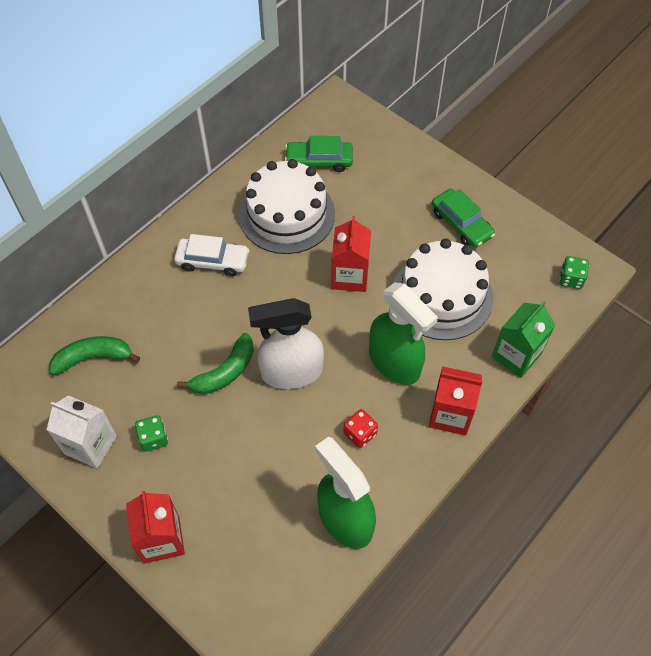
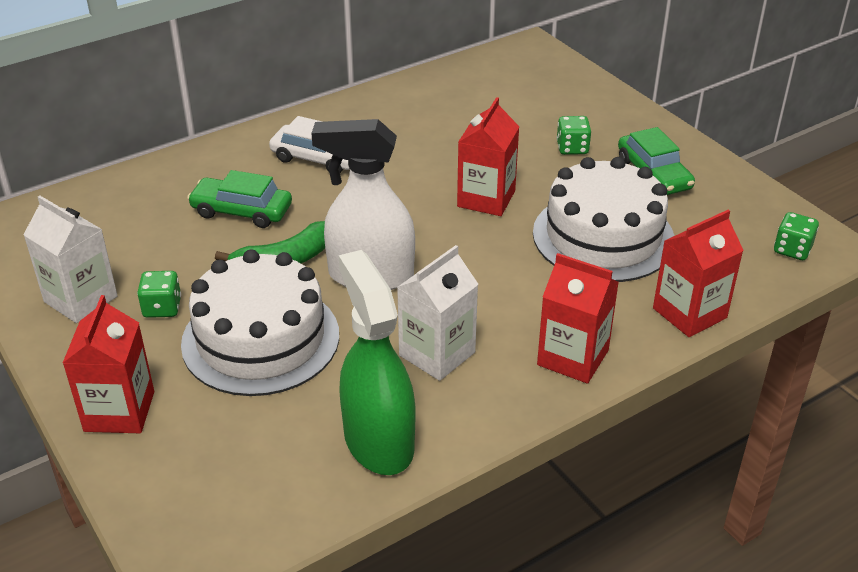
camera: 15 degrees right, 20 degrees down
(93, 357) = (129, 219): green banana -> none
(287, 214) = (429, 132): white cake -> white cake (260, 339)
(319, 161) = (489, 93): green car -> green car (242, 211)
(360, 433) = (437, 354): red dice -> white carton
(395, 362) = (514, 290): green spray bottle -> none
(397, 209) = (572, 148): none -> green dice
(516, 355) = (689, 313): green carton -> red carton

